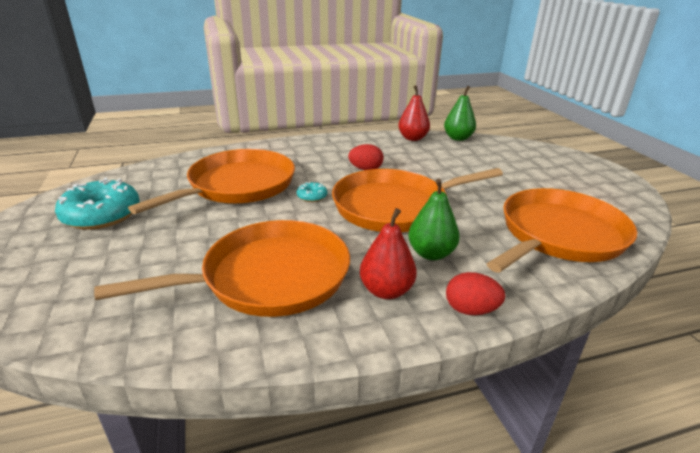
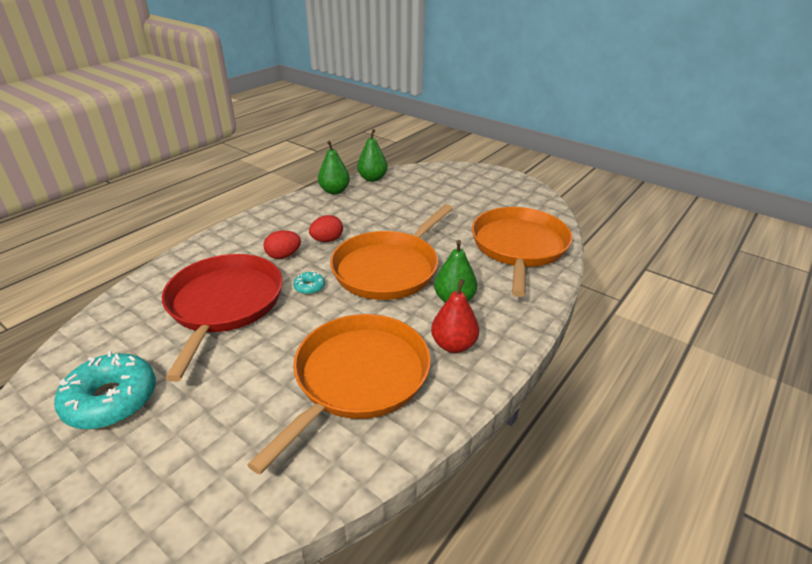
camera: 35 degrees left, 5 degrees up
(237, 185) = (224, 304): orange pan -> red pan
(412, 138) = (334, 191): red pear -> green pear
(470, 310) = (518, 332): red egg -> red egg (283, 256)

